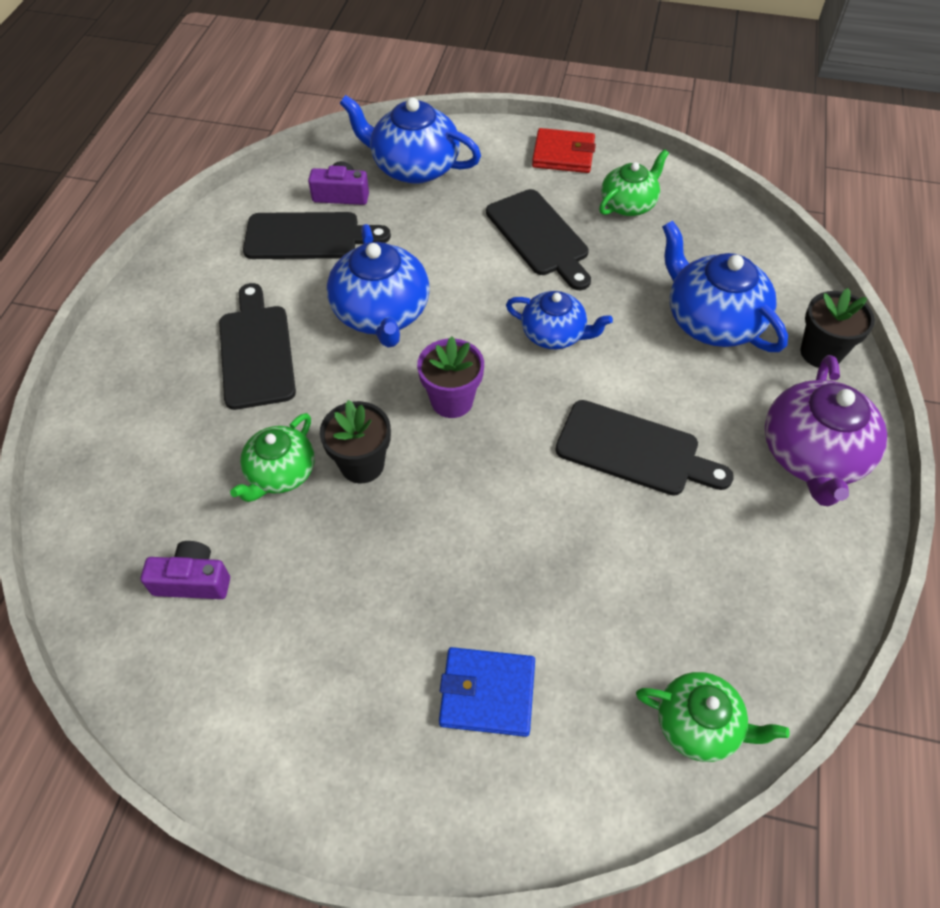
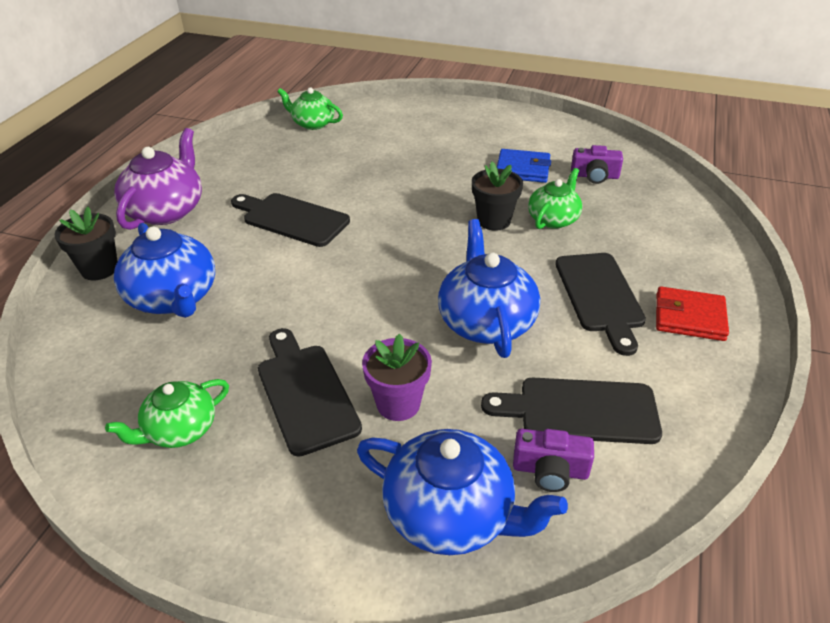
camera: 175 degrees left, 15 degrees down
(452, 401) = (423, 253): purple flower pot -> purple flower pot (398, 404)
(487, 693) = (418, 135): blue wallet -> blue wallet (523, 169)
(554, 334) = (323, 295): blue teapot -> none
(563, 154) = (227, 522): red wallet -> red wallet (689, 317)

